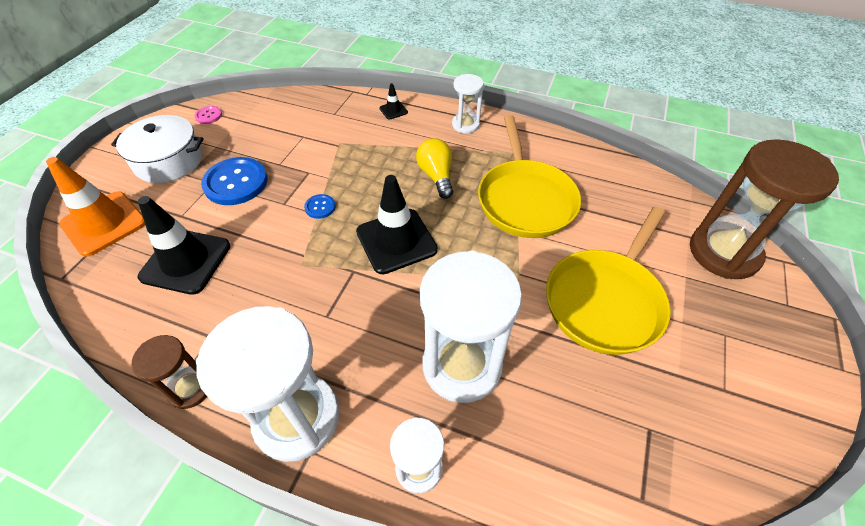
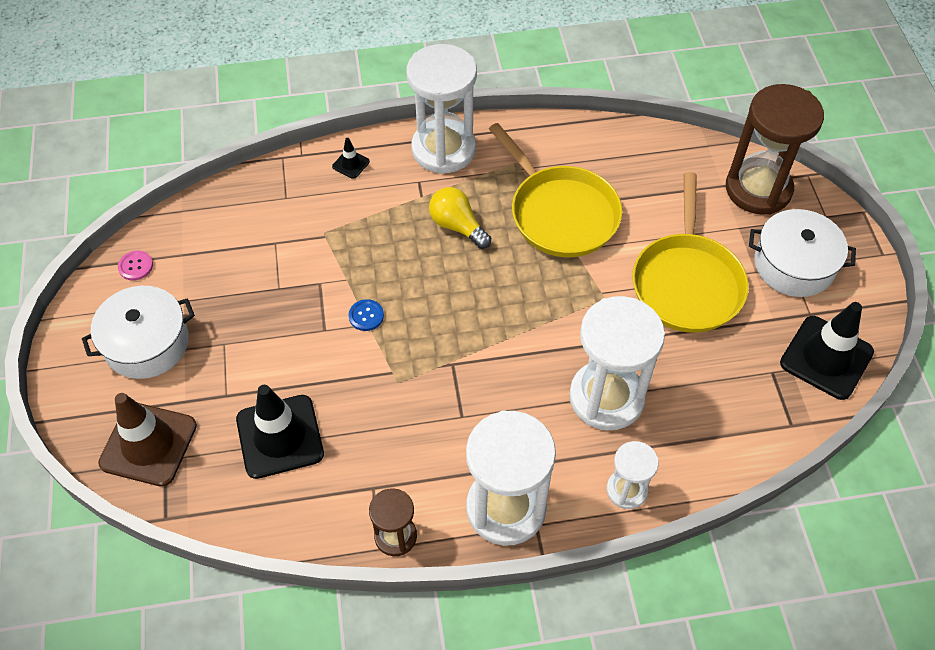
camera: 30 degrees left, 5 degrees up
(104, 223) = (148, 444): orange traffic cone -> brown traffic cone
(236, 183) = (250, 332): blue button -> none
(396, 241) = (470, 315): black traffic cone -> black traffic cone (826, 357)
(465, 125) = (443, 149): white hourglass -> white hourglass, size x1.91
(729, 334) = (794, 265): none -> white pot

